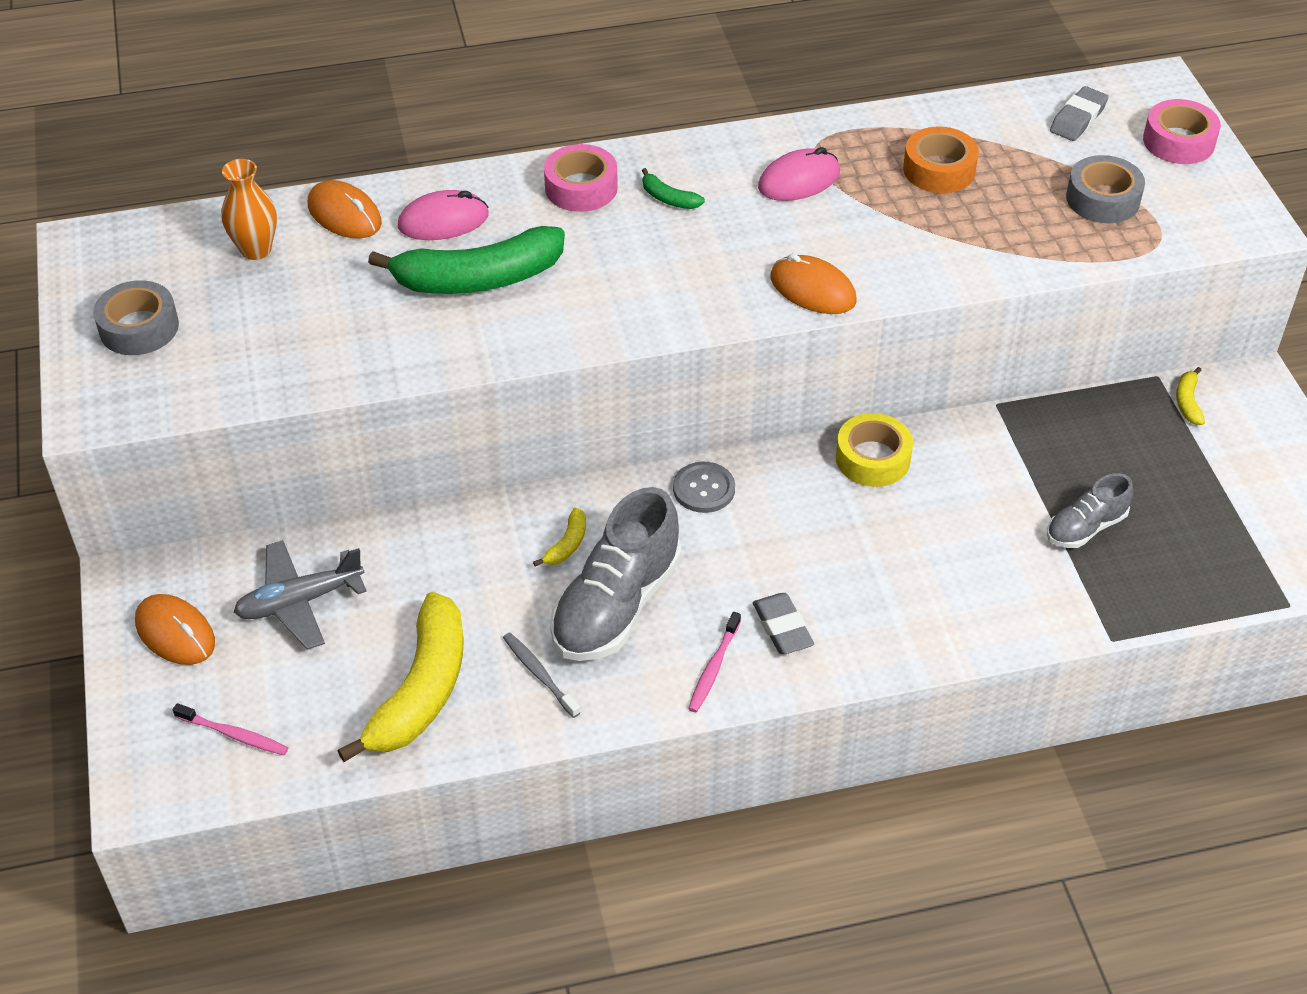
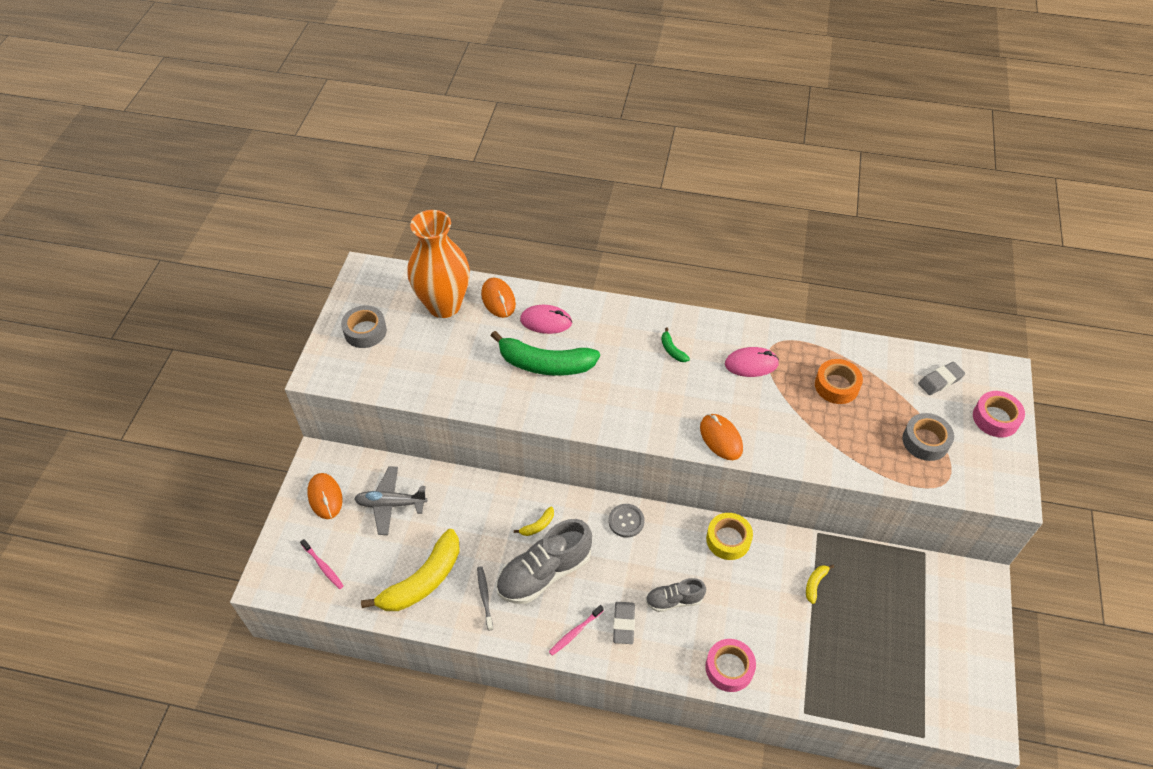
camera: 25 degrees right, 5 degrees up
(256, 250) = (444, 305): orange vase -> orange vase, size x2.01
(581, 187) = (628, 326): pink tape -> pink tape (729, 668)
(1085, 527) = (827, 634): grey shoe -> grey shoe (674, 600)
(1188, 402) = (934, 577): yellow banana -> yellow banana (815, 584)

